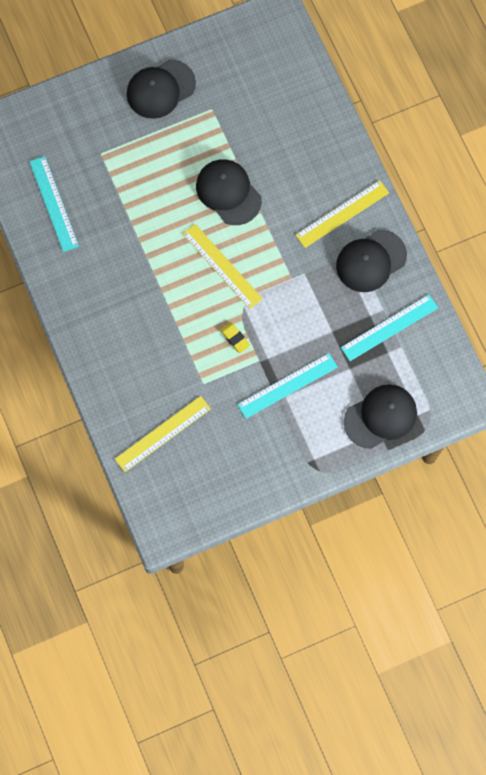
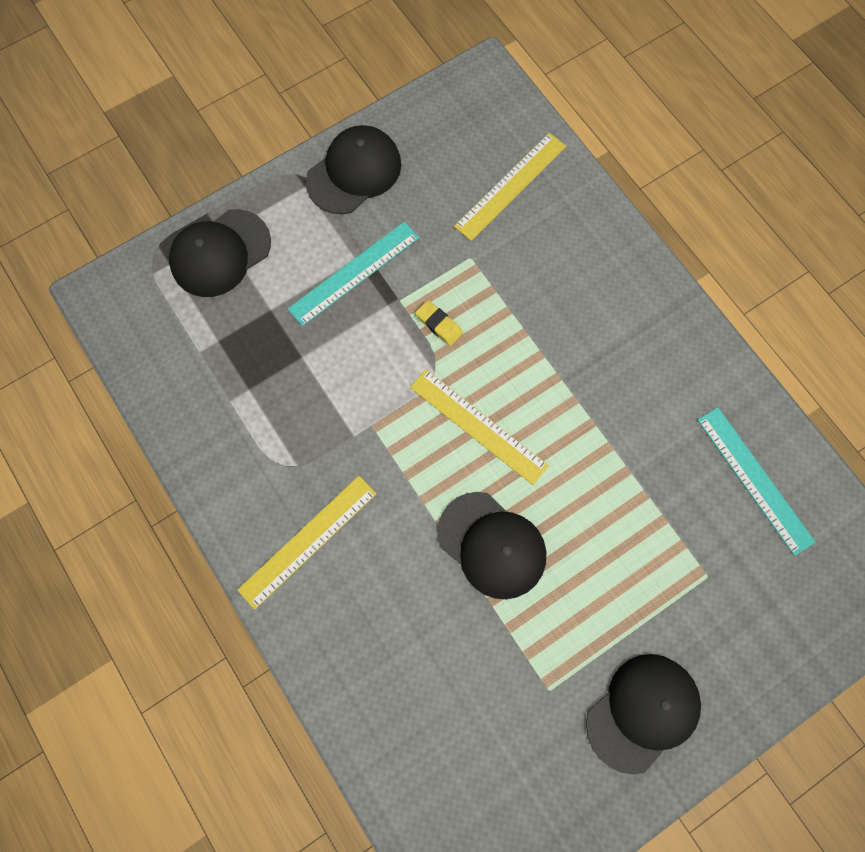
camera: 170 degrees right, 0 degrees up
(371, 261) = (255, 472): black cap -> black cap (354, 172)
(389, 328) = (218, 376): turquoise ruler -> none

